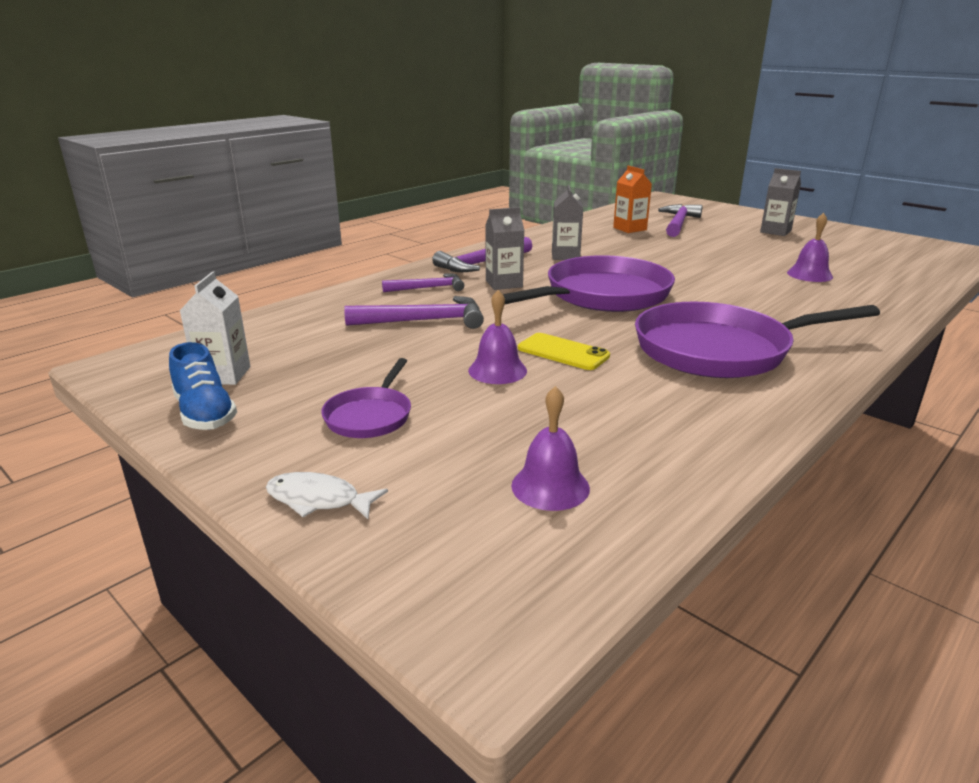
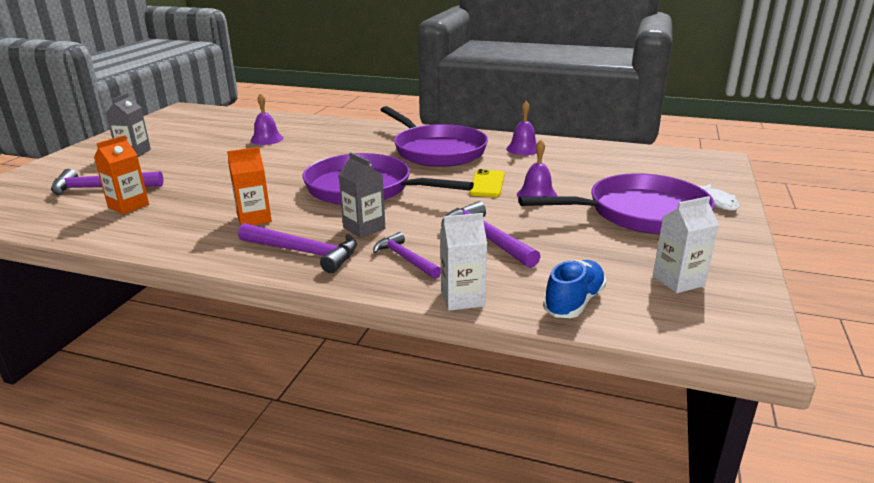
camera: 115 degrees left, 0 degrees up
(205, 413) = (722, 262): blue shoe -> blue shoe (574, 302)
(342, 293) = (462, 298): none -> white carton
(370, 416) = (639, 213): purple pan -> purple pan, size x2.06
(550, 486) = (627, 165): purple bell -> purple bell (523, 149)
(565, 256) = (254, 219): grey carton -> orange carton

